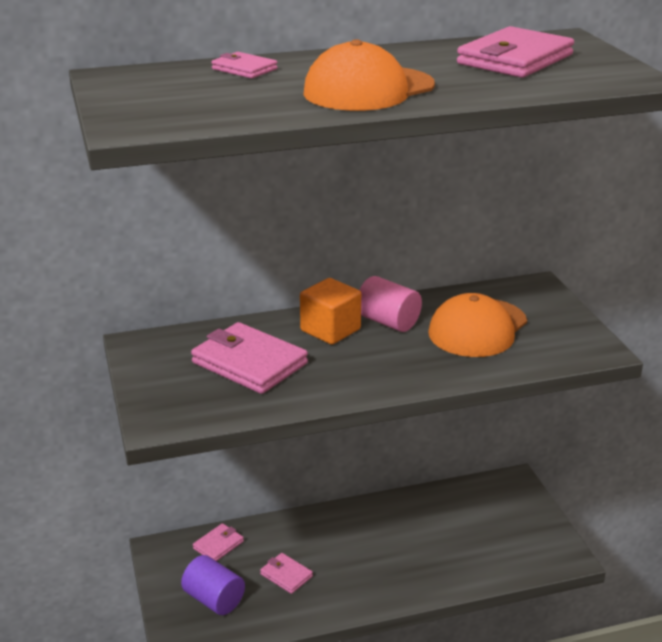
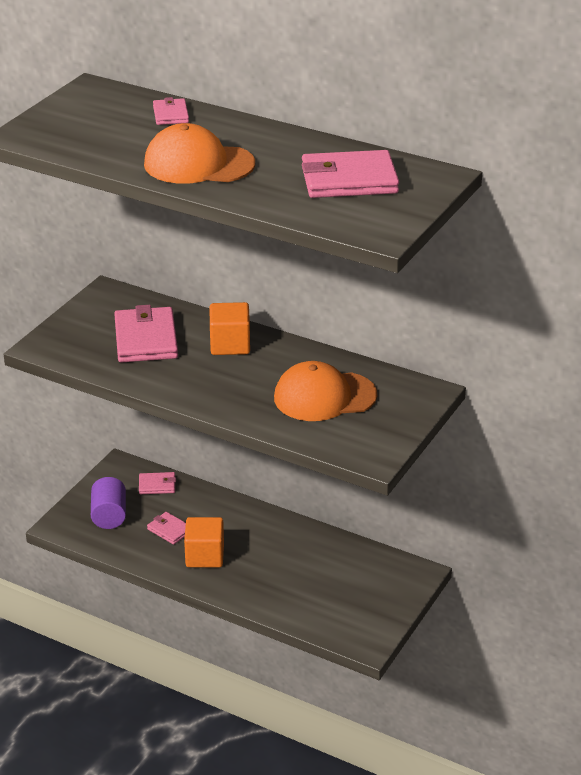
camera: 45 degrees right, 5 degrees up
(286, 575) = (170, 530): pink wallet -> pink wallet turned 45 degrees counterclockwise
(348, 576) = (204, 556): none -> orange cube
(388, 322) = (275, 359): pink cylinder -> none

